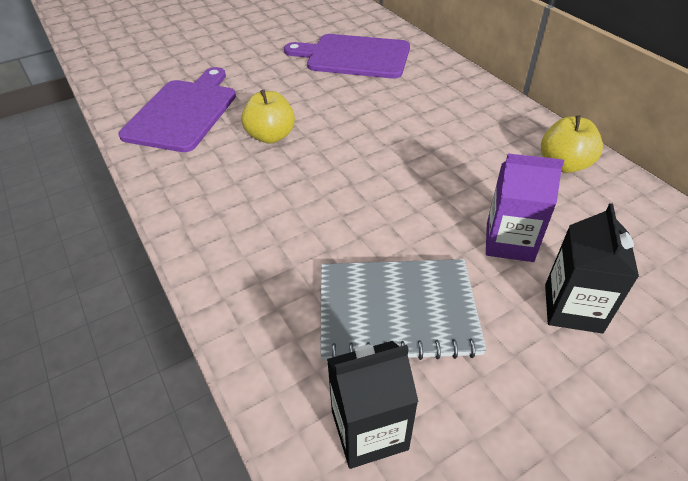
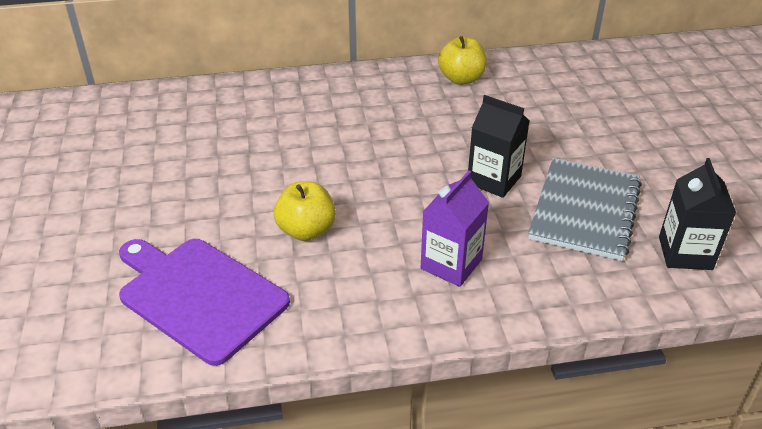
camera: 70 degrees left, 5 degrees down
(354, 56) = (194, 134): purple cutting board -> none
(509, 242) = (535, 135): purple carton -> purple carton (451, 264)
(572, 308) = (607, 132): black carton -> black carton (494, 180)

